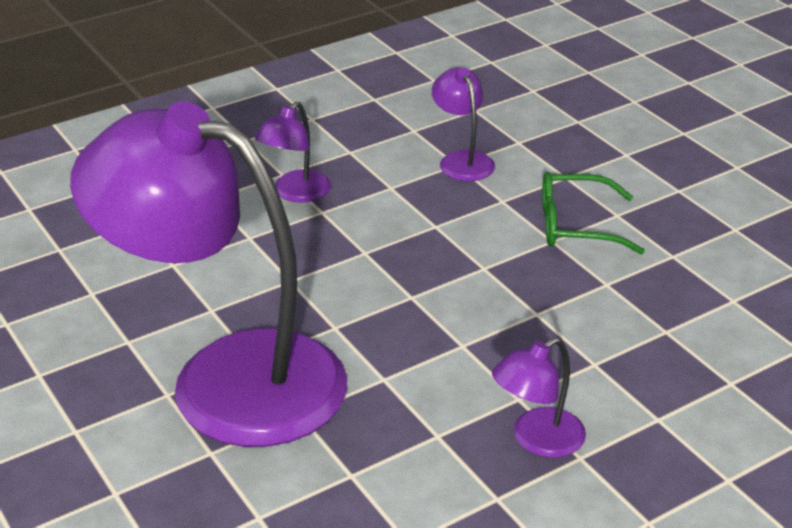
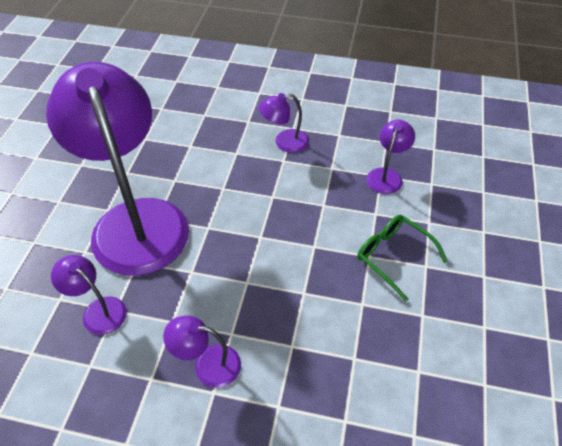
camera: 45 degrees right, 15 degrees up
(329, 489) = (98, 310): none -> purple lamp

